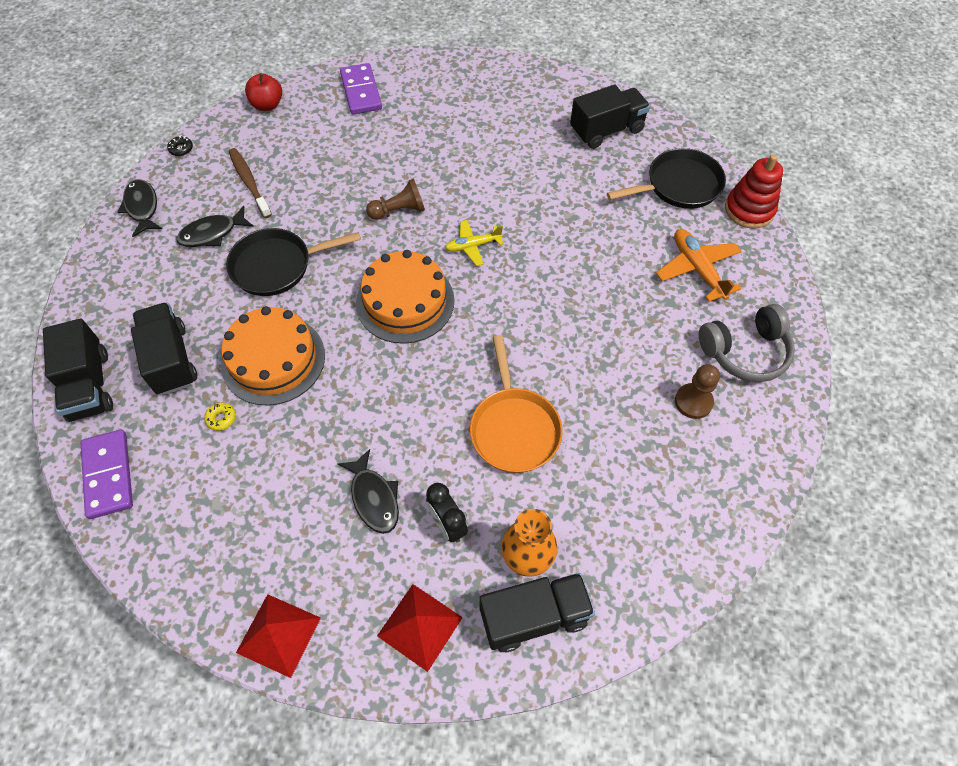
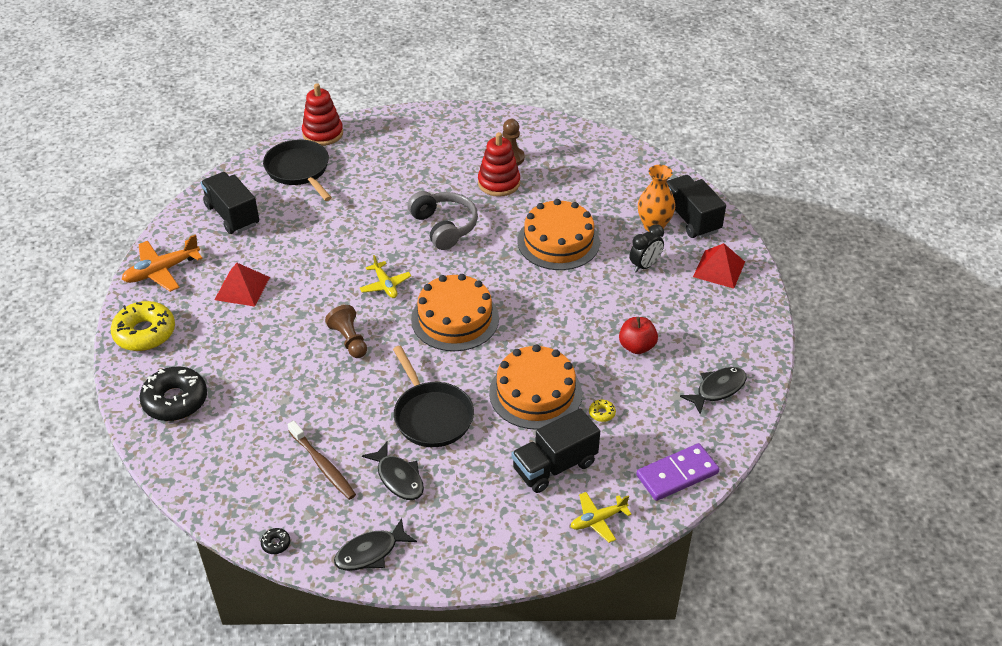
camera: 100 degrees left, 15 degrees down
(89, 385) = (598, 520): black truck -> yellow plane
(249, 182) = (323, 465): brown toothbrush -> brown toothbrush turned 90 degrees counterclockwise
(267, 105) = (198, 480): red apple -> red apple (636, 346)
(278, 635) = (754, 337): red pyramid -> red pyramid (242, 288)
(361, 91) = (175, 400): purple domino -> black donut
(374, 498) = (638, 306): black fish -> black fish (718, 389)
(449, 72) = (145, 333): none -> yellow donut
(514, 428) = (558, 241): orange pan -> orange cake
(639, 379) = (499, 183): none -> red stacking toy
(697, 269) = (389, 158): orange plane -> orange plane (161, 271)
(745, 351) = (462, 135): grey headphones -> grey headphones (444, 227)

